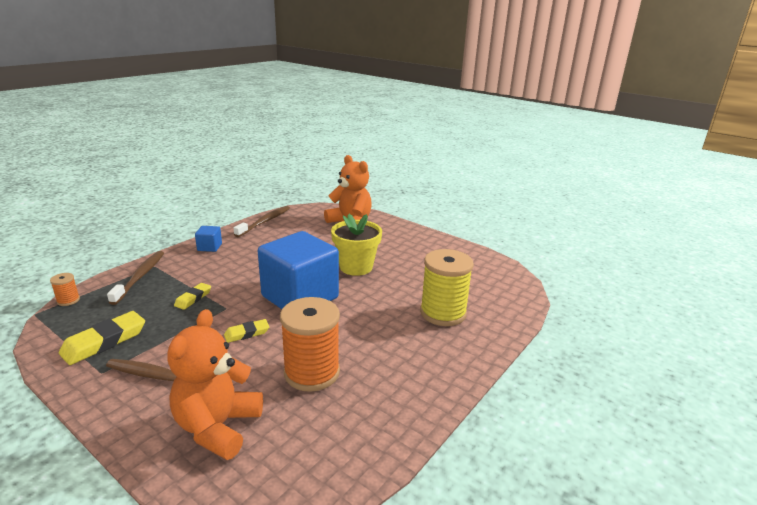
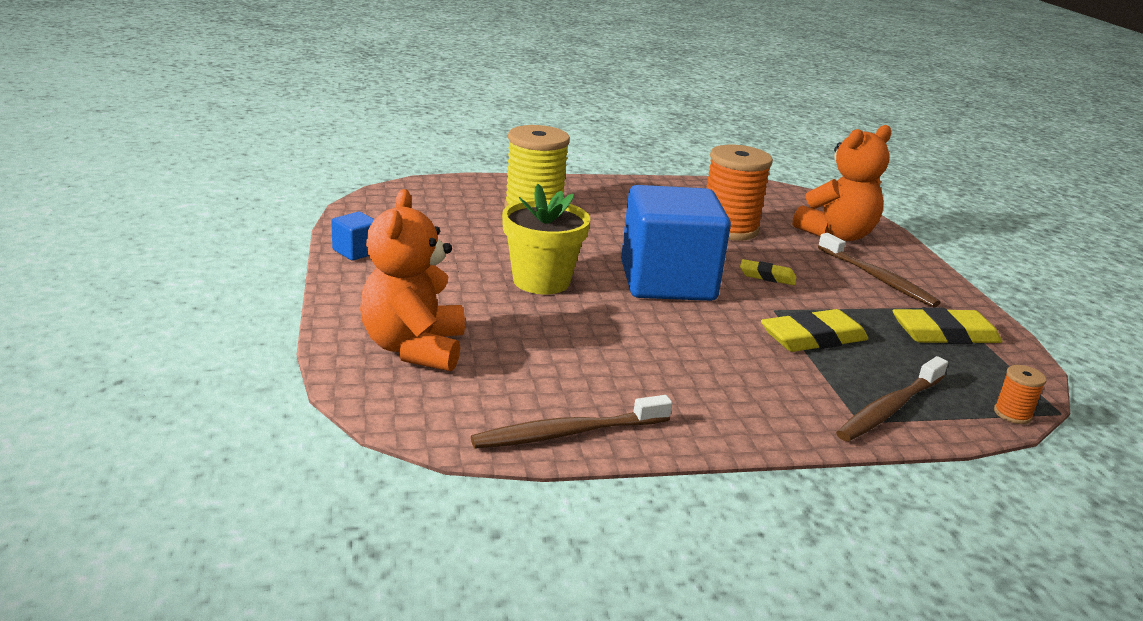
camera: 140 degrees left, 0 degrees up
(193, 298) = (813, 338): yellow eraser -> yellow eraser, size x1.72
(209, 247) = (736, 418): blue cube -> blue cube (356, 251)

